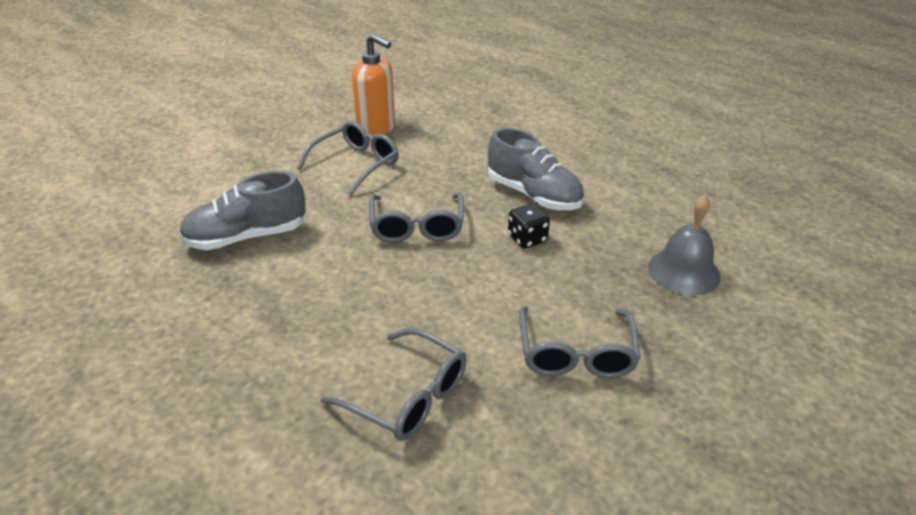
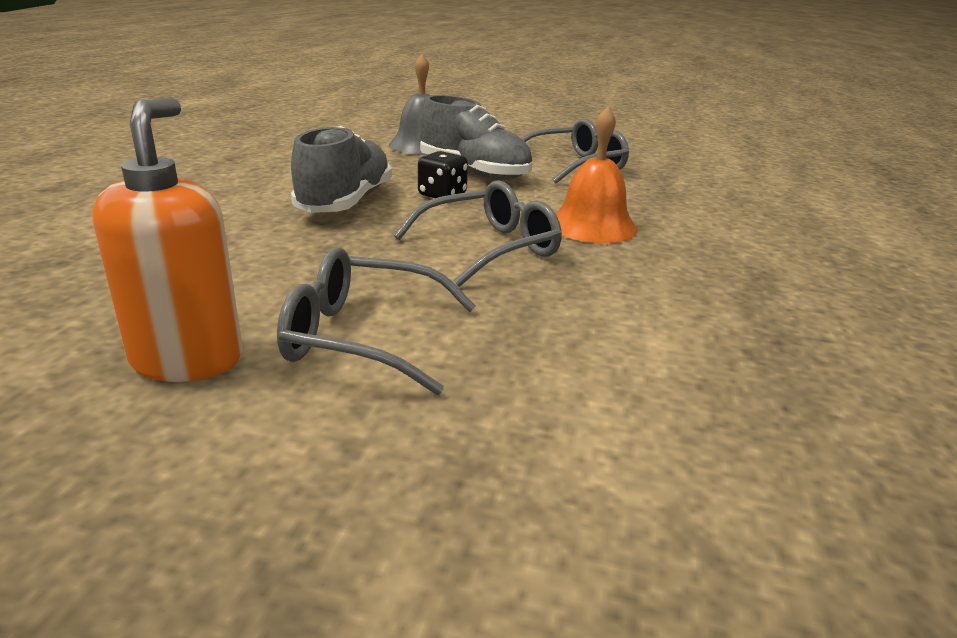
camera: 120 degrees left, 10 degrees down
(247, 237) = (687, 363): grey shoe -> grey shoe (474, 172)
(408, 396) = (718, 204): grey glasses -> none
(419, 287) = (592, 225): none -> orange bell

